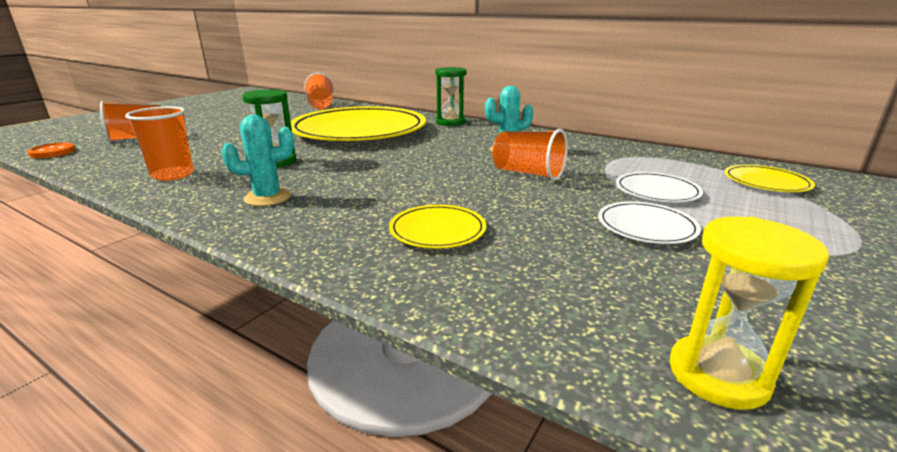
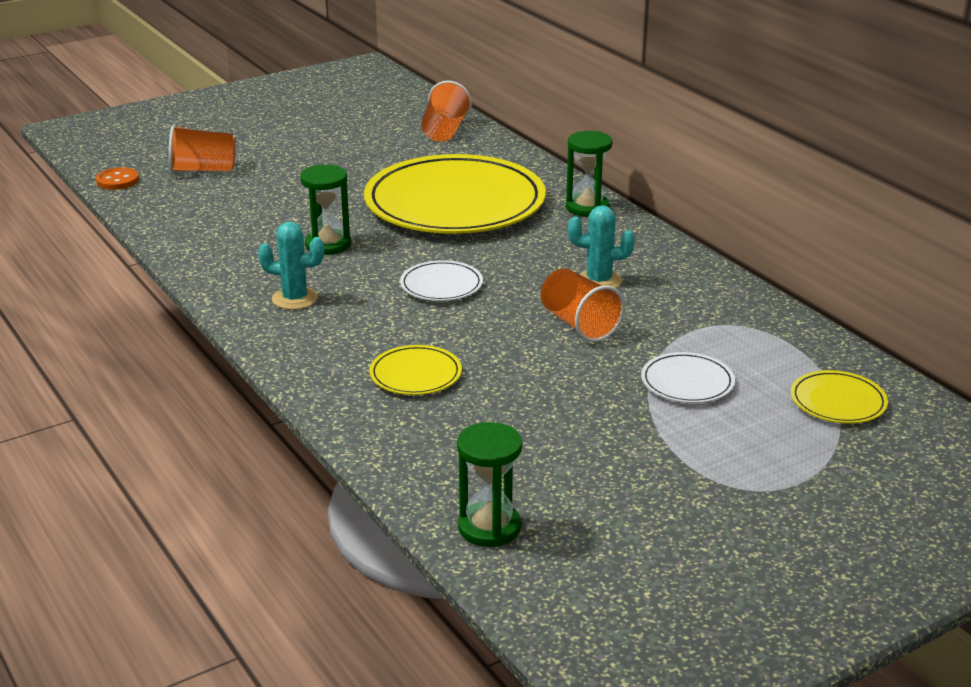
camera: 25 degrees right, 5 degrees up
(173, 175) = (222, 245): orange cup -> none
(646, 226) = (609, 418): white plate -> white plate (441, 285)
(718, 375) = (489, 527): yellow hourglass -> green hourglass

